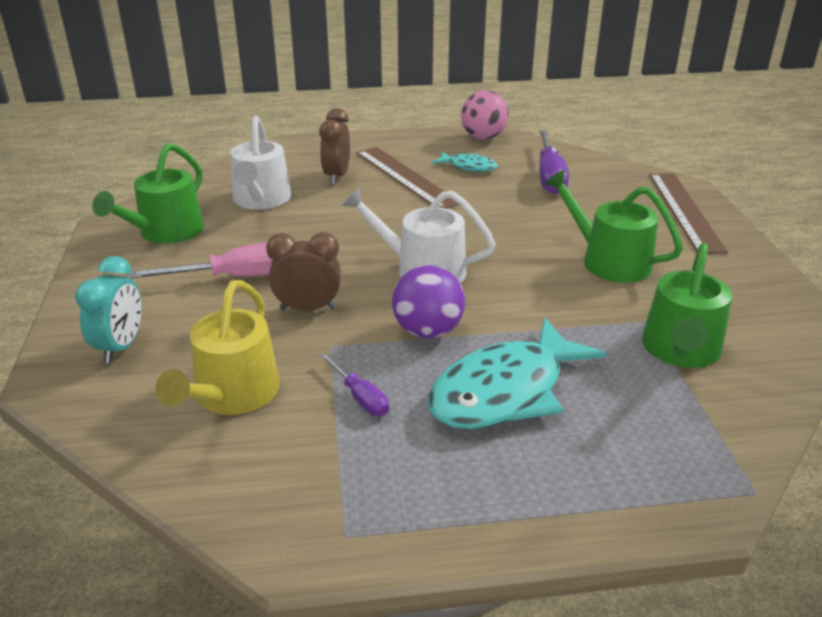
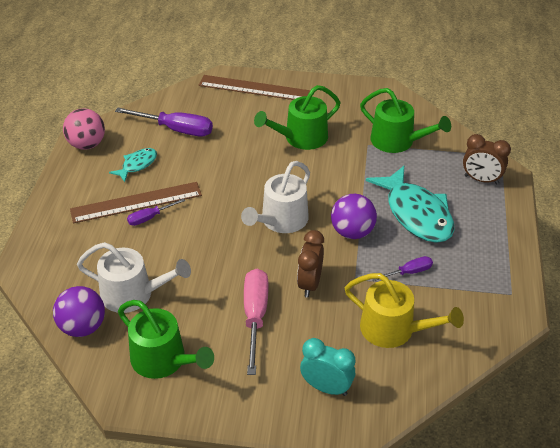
camera: 75 degrees left, 10 degrees up
(209, 184) = (83, 327): none -> purple ball
(336, 176) = (112, 242): brown clock -> brown clock (481, 180)
(384, 188) = (150, 218): none -> purple screwdriver

